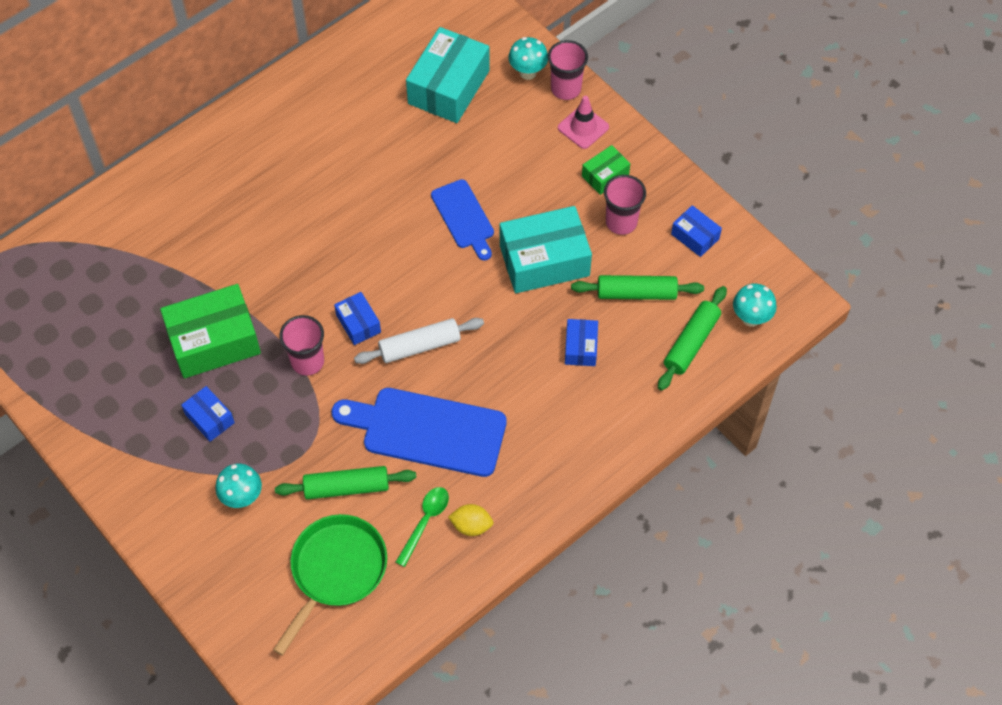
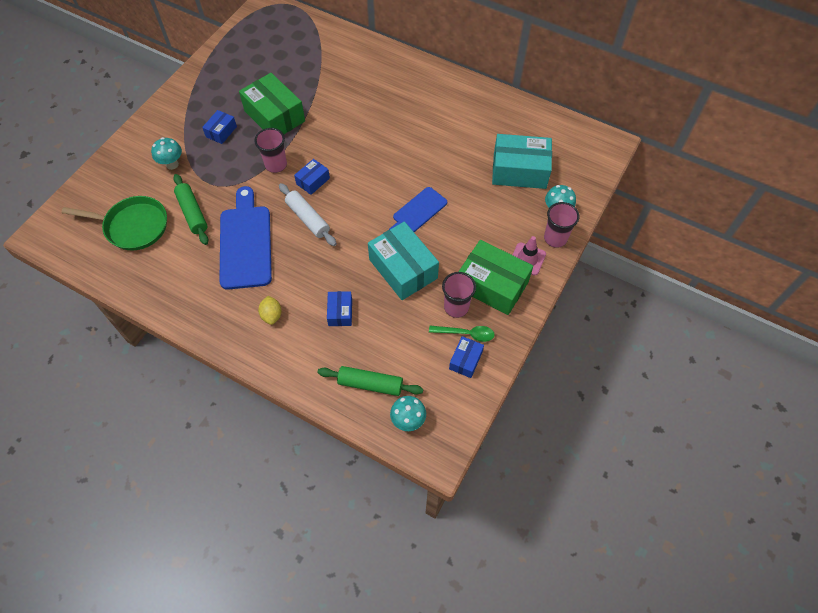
camera: 70 degrees right, 0 degrees up
(425, 522) = (178, 262): green spoon -> green spoon (466, 334)
(471, 526) = (182, 289): yellow lemon -> yellow lemon (272, 315)
(580, 347) = (340, 312): blue box -> blue box turned 75 degrees counterclockwise
(605, 175) = (492, 285): green box -> green box, size x1.98
(636, 293) = (399, 335): green rolling pin -> none

